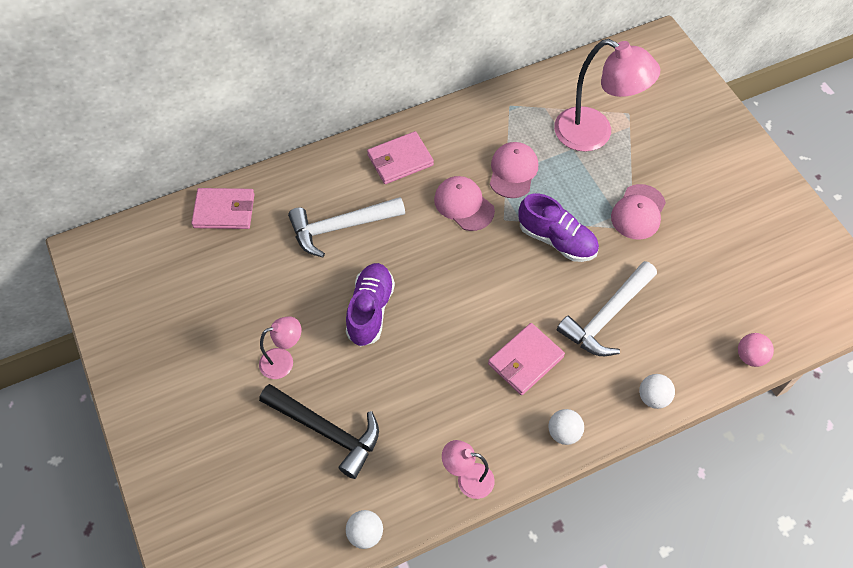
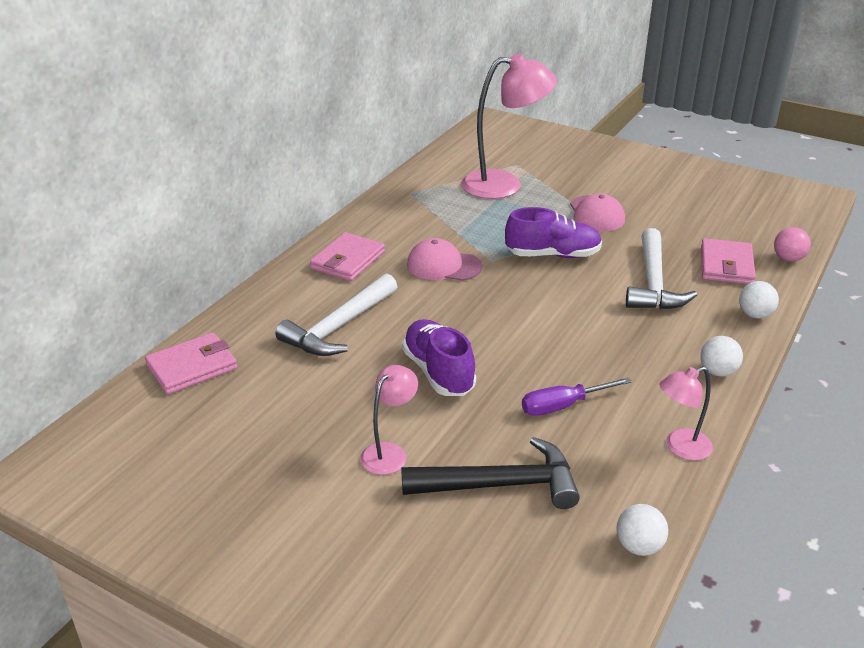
camera: 35 degrees left, 25 degrees down
(425, 393) = (563, 406): none -> purple screwdriver
(513, 171) = (462, 229): pink cap -> none
(525, 360) = (624, 340): pink wallet -> pink wallet (726, 265)

